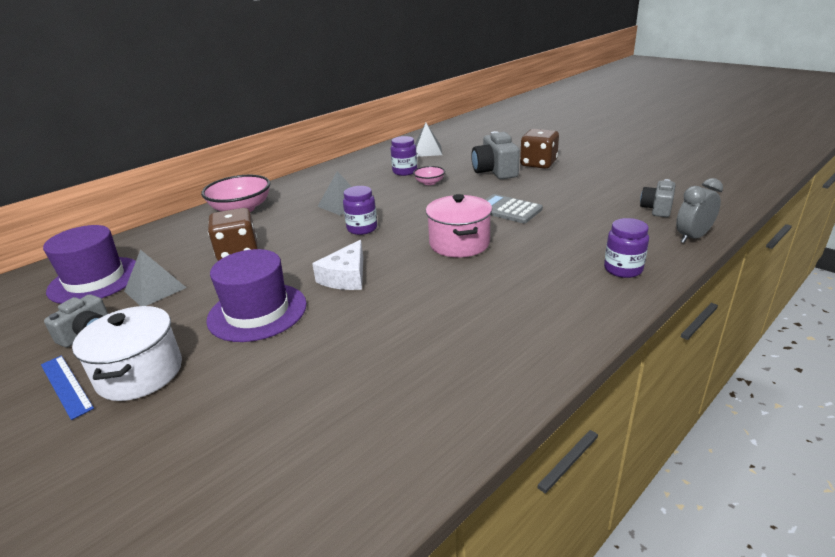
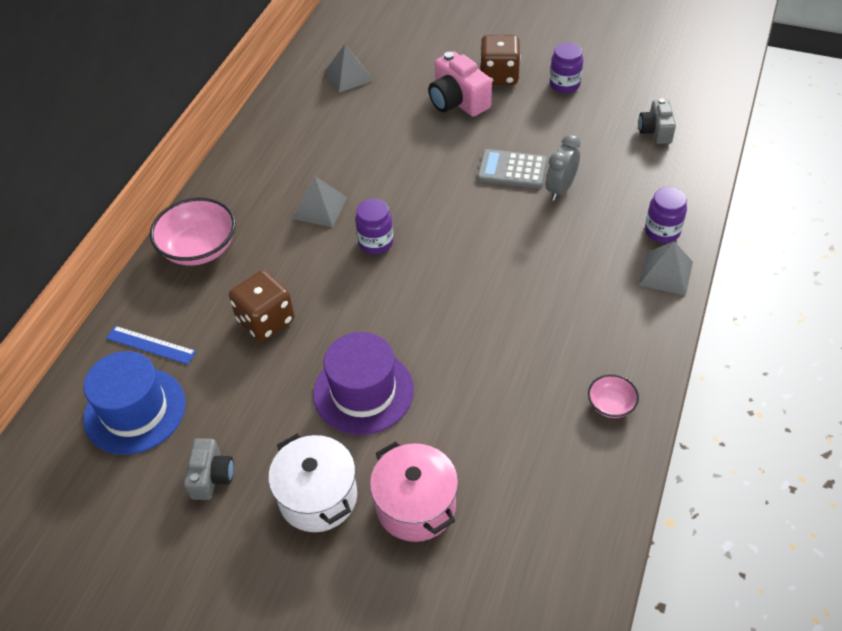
camera: 25 degrees left, 20 degrees up
(66, 385) = (259, 535): blue ruler -> blue ruler (151, 345)
(95, 280) = (135, 410): purple hat -> blue hat
(155, 289) = (223, 400): grey pyramid -> grey pyramid (665, 273)
(346, 277) = (414, 319): white cheese -> none
(405, 172) = (350, 126): purple jar -> purple jar (564, 84)
(429, 182) = (395, 141): pink bowl -> pink bowl (611, 404)
(459, 243) = (495, 237): pink pot -> pink pot (416, 506)
(495, 171) = (458, 101): grey camera -> pink camera
(692, 237) = (702, 169): grey clock -> grey clock (560, 189)

